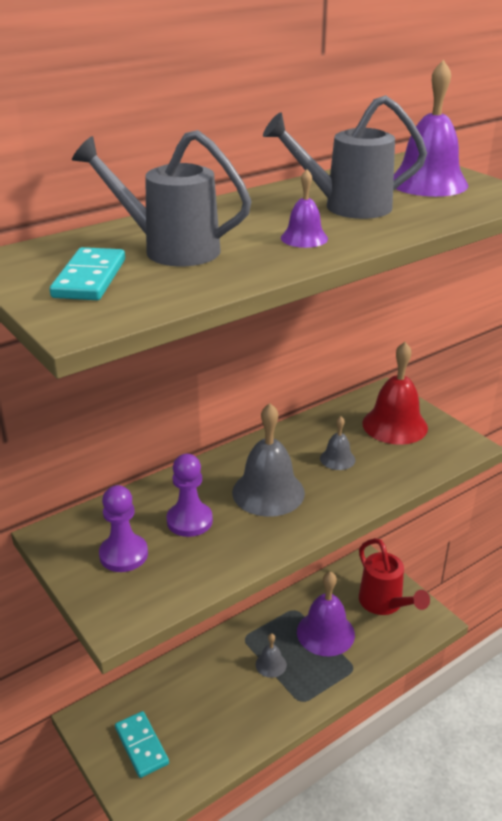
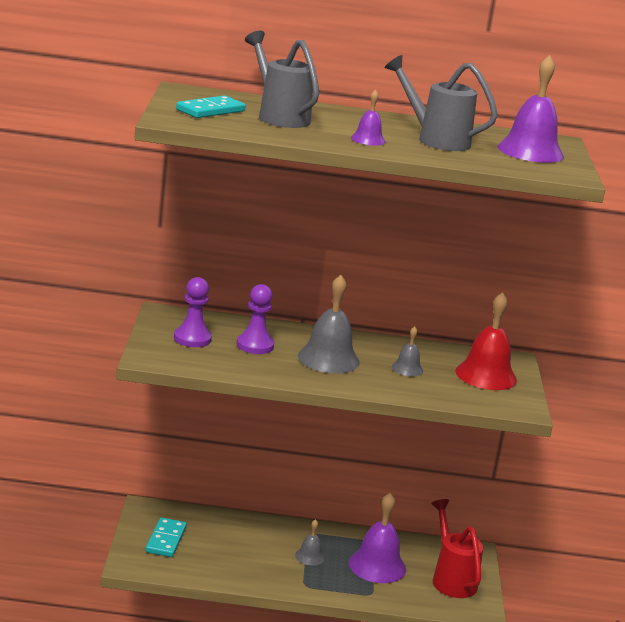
camera: 35 degrees right, 10 degrees down
(384, 604) = (451, 579): red watering can -> red watering can turned 150 degrees clockwise

